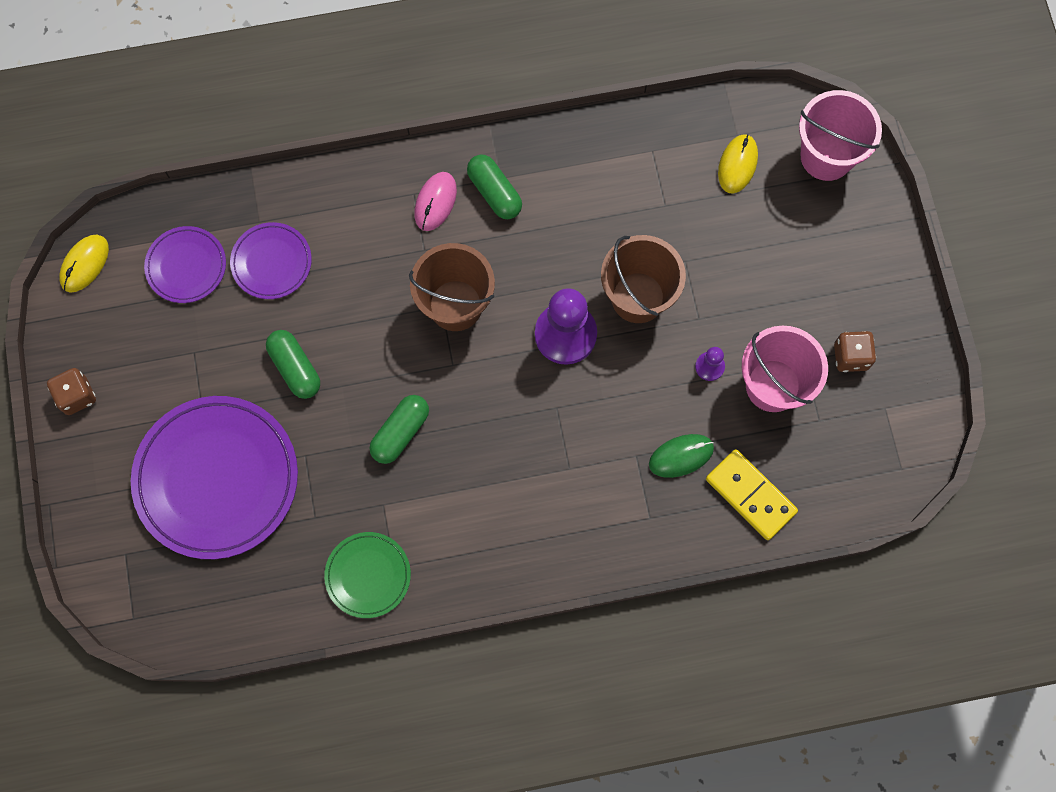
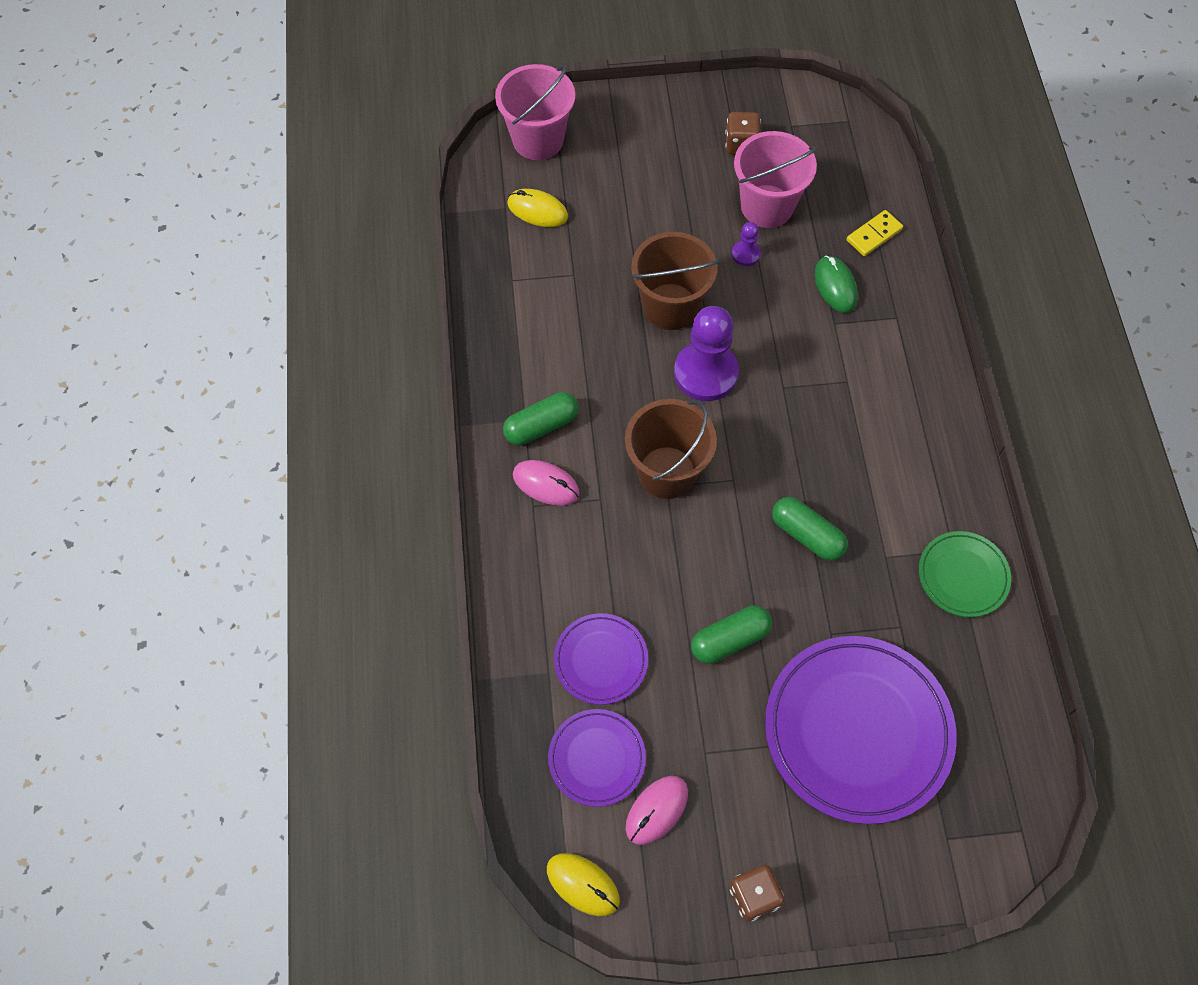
camera: 85 degrees left, 10 degrees down
(144, 316) = (656, 810): none -> pink mouse
(750, 495) = (874, 235): yellow domino -> yellow domino, size x0.65

